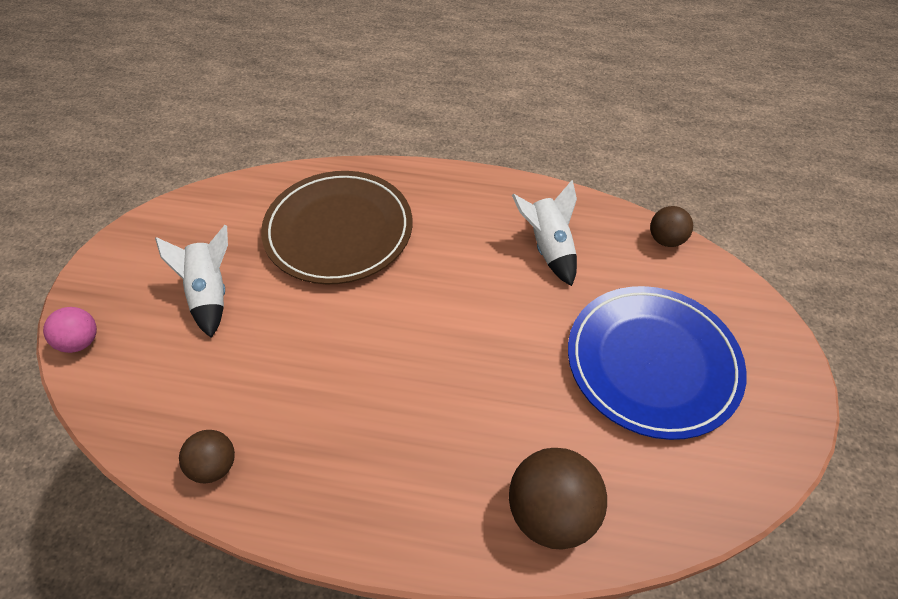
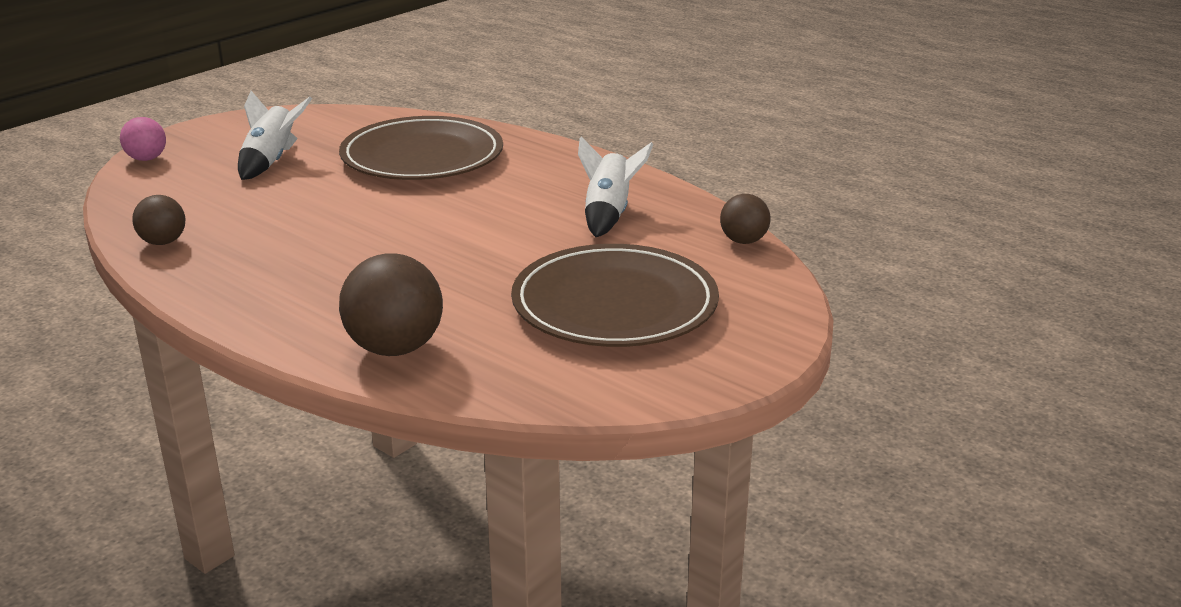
camera: 30 degrees right, 25 degrees down
(652, 363) = (614, 304): blue plate -> brown plate

